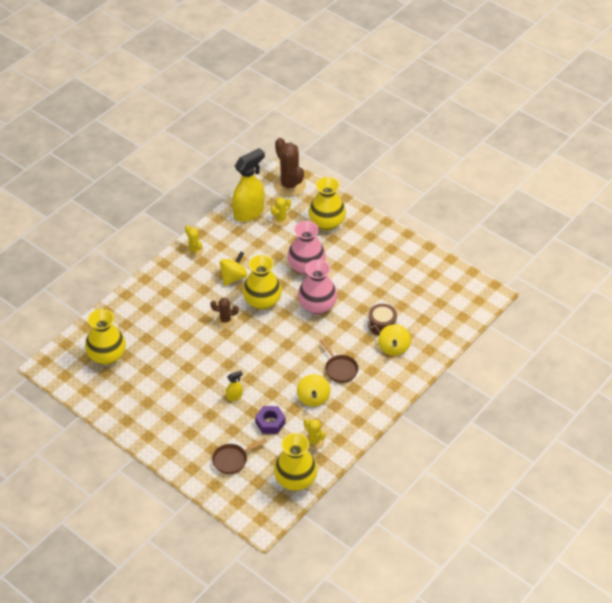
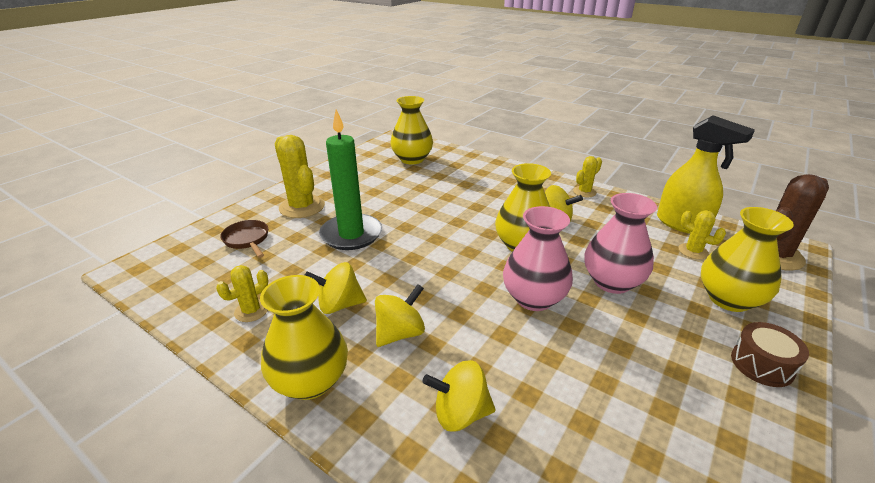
camera: 85 degrees right, 15 degrees down
(187, 432) = (302, 207): none -> yellow cactus
(225, 320) = (478, 219): brown cactus -> none
(234, 396) = (351, 234): yellow spray bottle -> green candle
(270, 423) = (300, 266): purple nut -> none
(295, 480) = (186, 295): yellow vase -> yellow vase (310, 381)
(340, 369) = (400, 333): brown pan -> yellow spinning top
(382, 324) = (518, 389): brown drum -> brown drum (762, 364)

